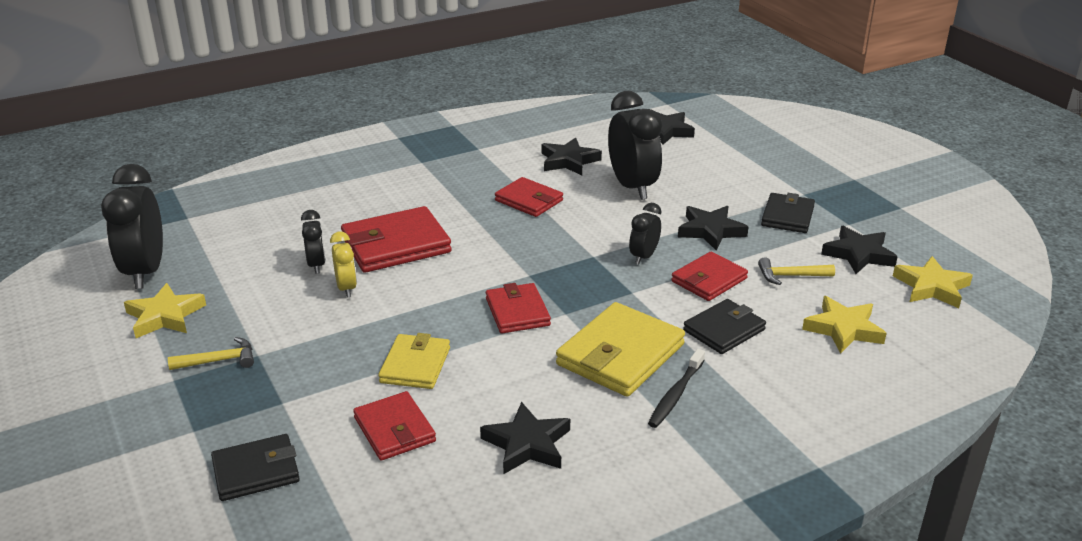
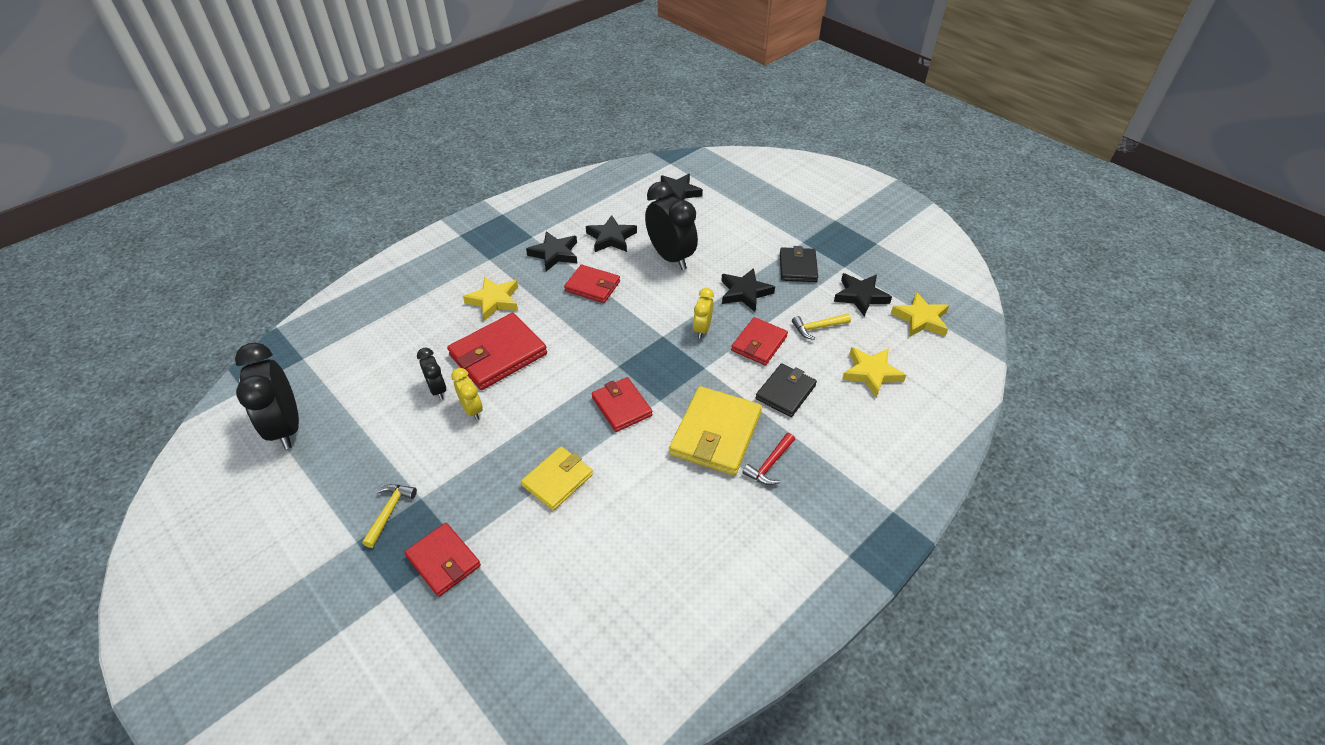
camera: 15 degrees left, 15 degrees up
(165, 316) = (323, 473): yellow star -> yellow star (494, 300)
(219, 360) = (389, 512): yellow hammer -> yellow hammer turned 45 degrees counterclockwise
(256, 471) = (463, 622): black wallet -> none
(394, 430) = (563, 551): red wallet -> red wallet (443, 561)
(415, 365) = (557, 480): yellow wallet -> yellow wallet turned 45 degrees clockwise
(527, 444) = (673, 540): black star -> black star (554, 254)
(643, 257) = (702, 329): black clock -> yellow clock
(675, 395) = (769, 465): black toothbrush -> red hammer

